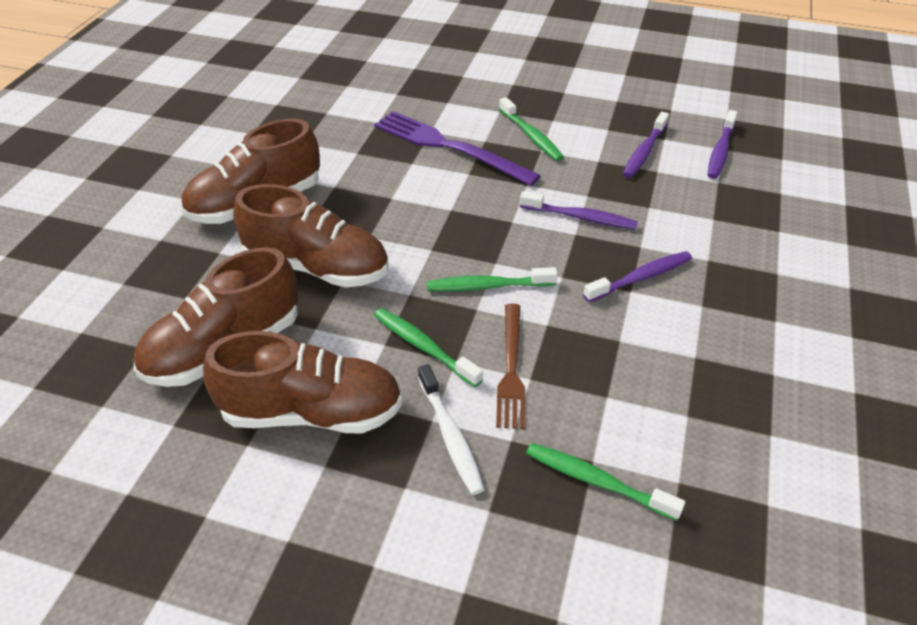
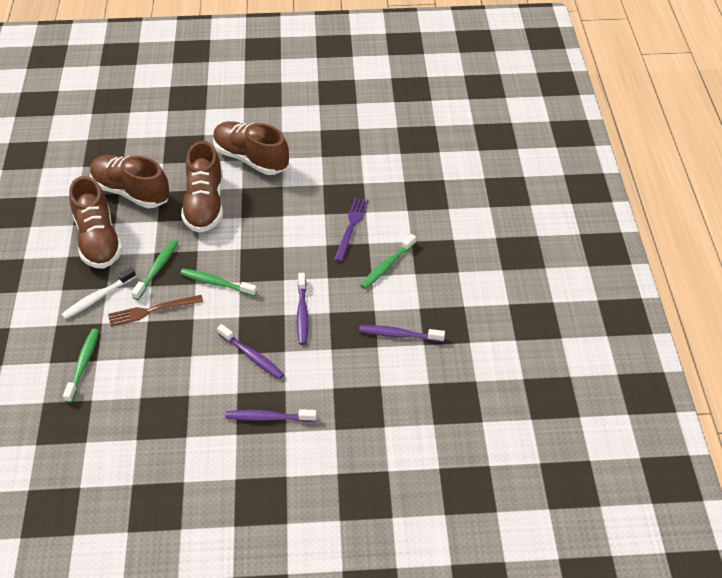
camera: 70 degrees right, 5 degrees up
(450, 147) = (351, 227): purple fork -> purple fork, size x0.65
(487, 286) = (216, 283): green toothbrush -> green toothbrush turned 45 degrees counterclockwise
(720, 151) = (423, 382): purple toothbrush -> purple toothbrush (268, 417)

